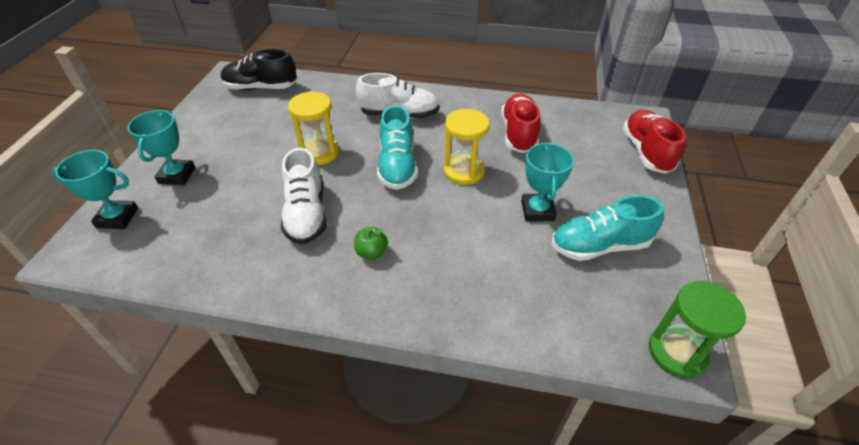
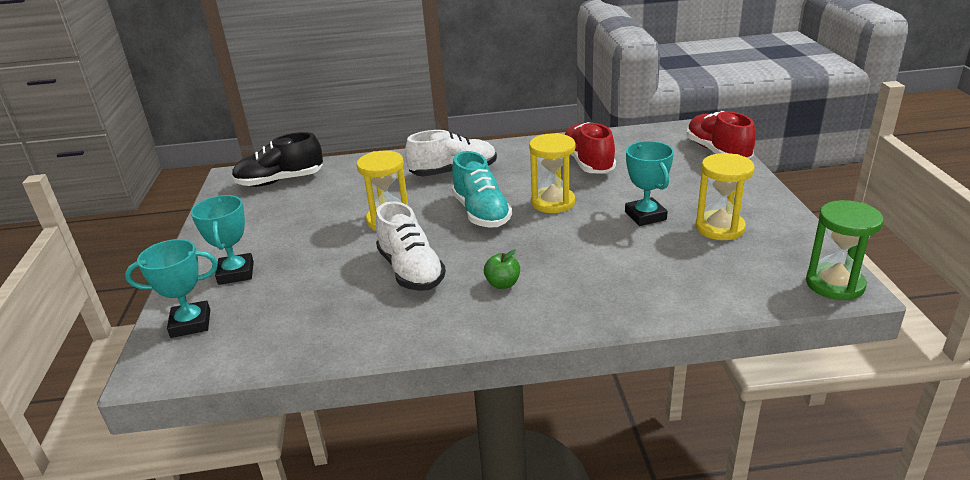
camera: 15 degrees left, 15 degrees down
(599, 246) = (719, 228): turquoise shoe -> yellow hourglass

